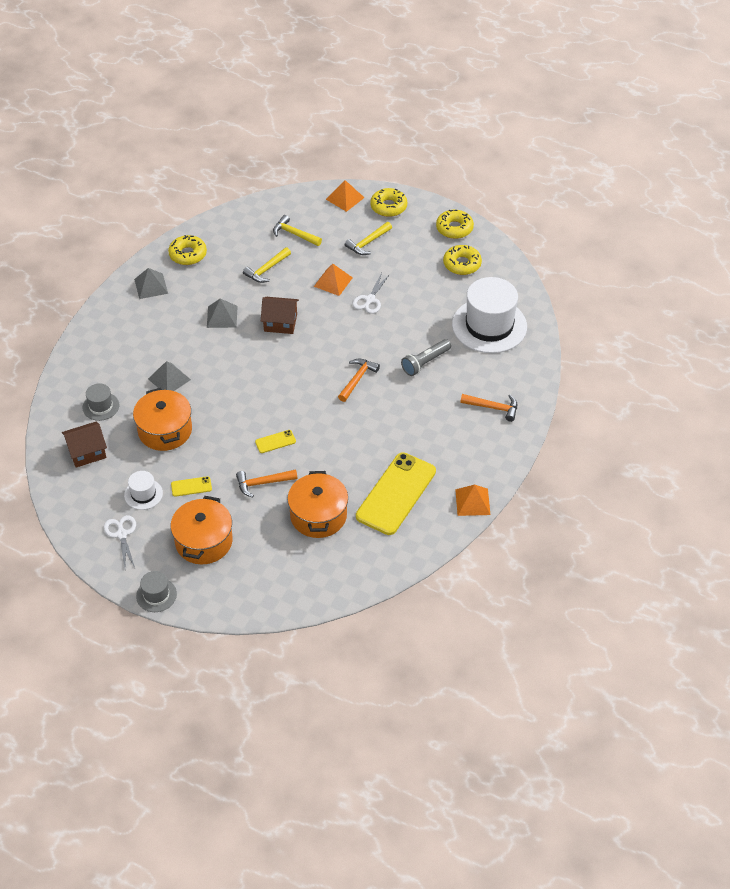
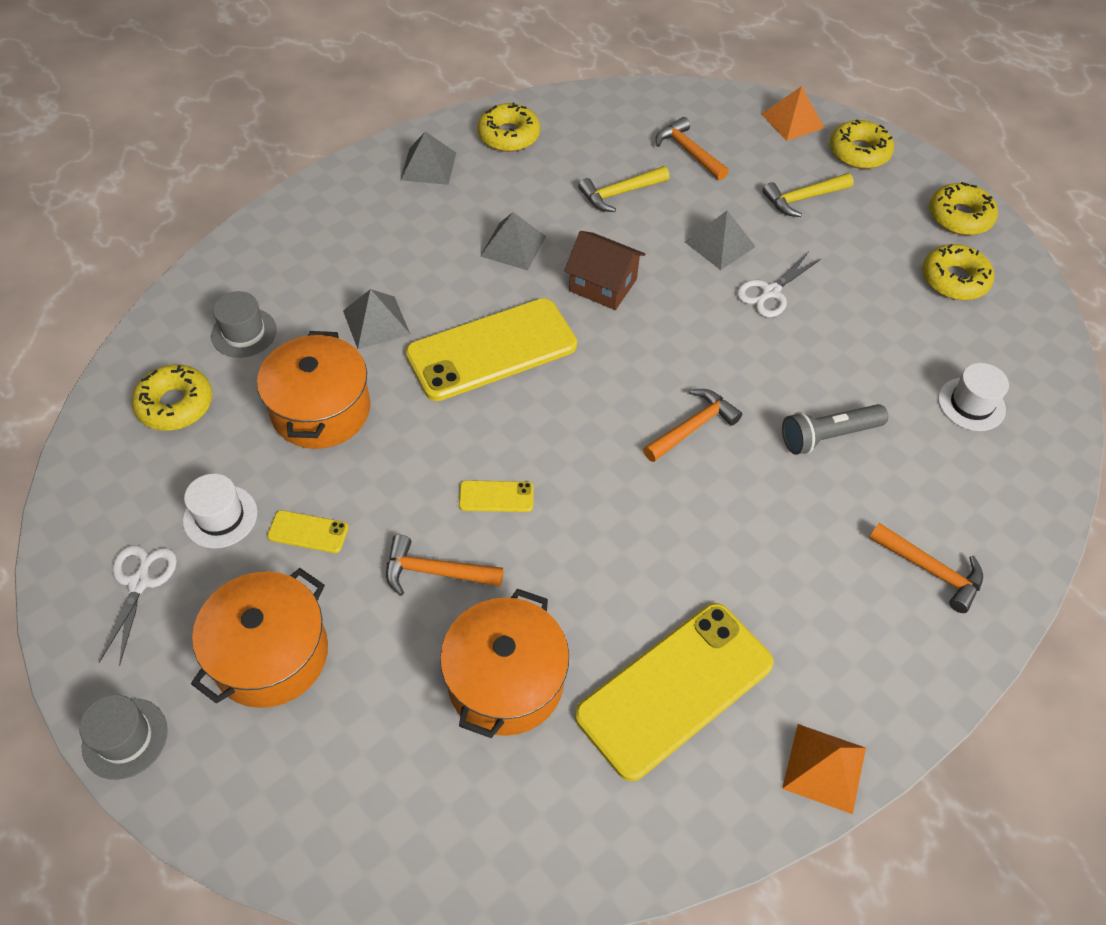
camera: 20 degrees right, 5 degrees up
(87, 452) = (175, 404): brown house -> yellow donut
(238, 374) = (491, 350): none -> yellow phone
(294, 234) = (688, 151): yellow hammer -> orange hammer
(333, 282) = (719, 244): orange pyramid -> grey pyramid
(489, 325) = (971, 404): white hat -> white hat, size x0.47

